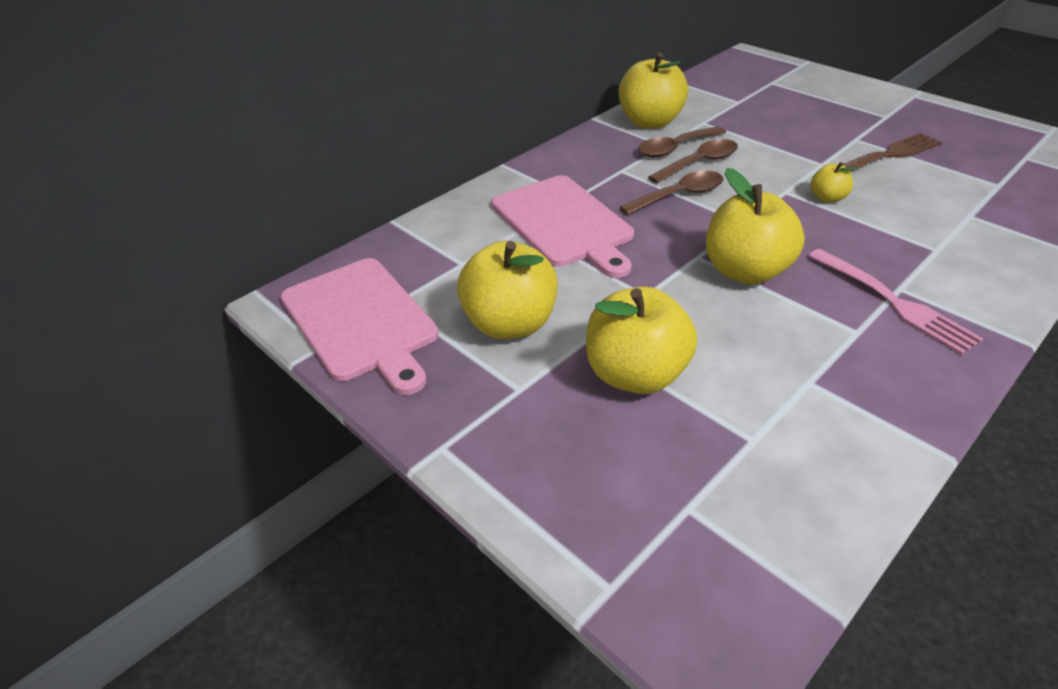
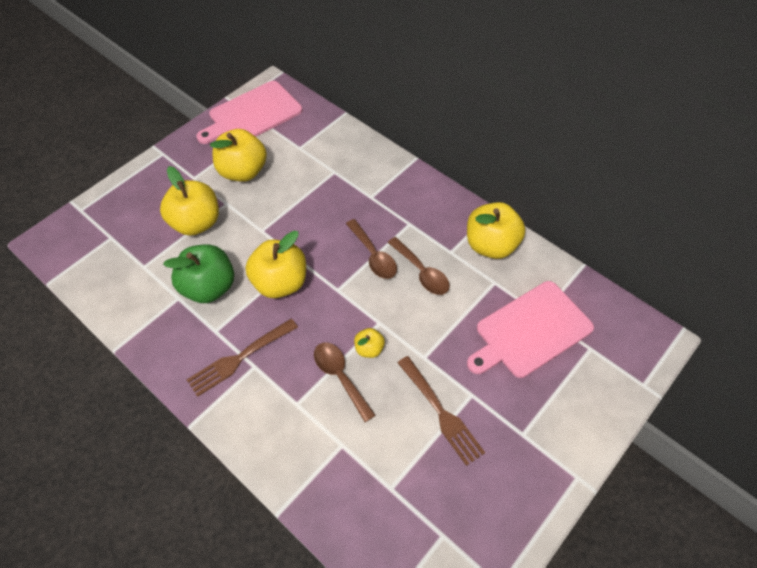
camera: 85 degrees right, 15 degrees up
(563, 223) = (339, 192): pink cutting board -> pink cutting board (530, 330)
(675, 148) = (446, 258): brown spoon -> brown spoon (340, 377)
(776, 345) = (209, 287): none -> green apple
(892, 302) = (240, 357): pink fork -> brown fork

